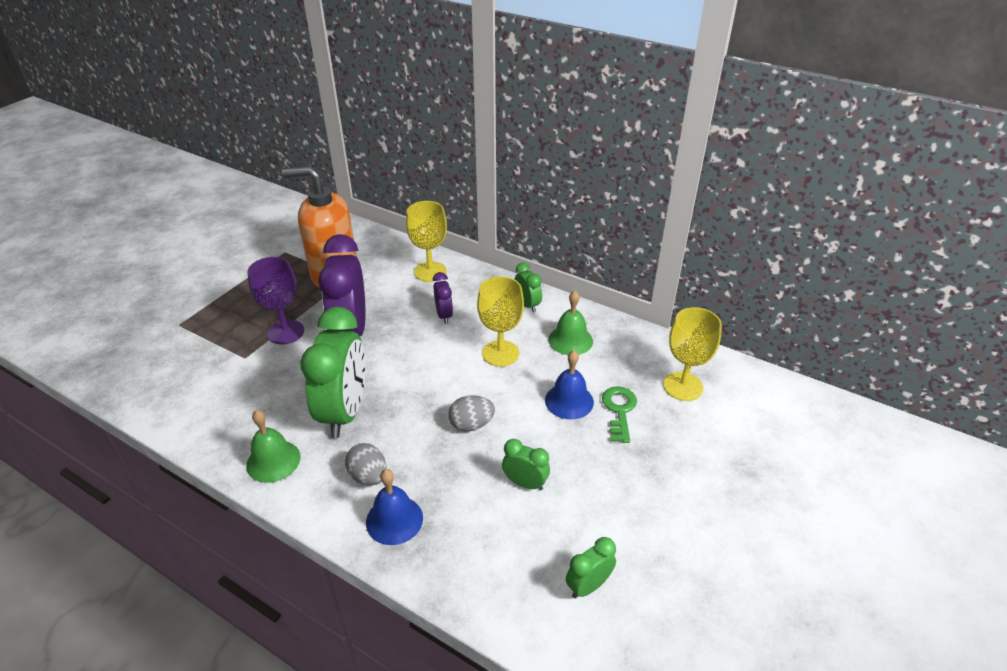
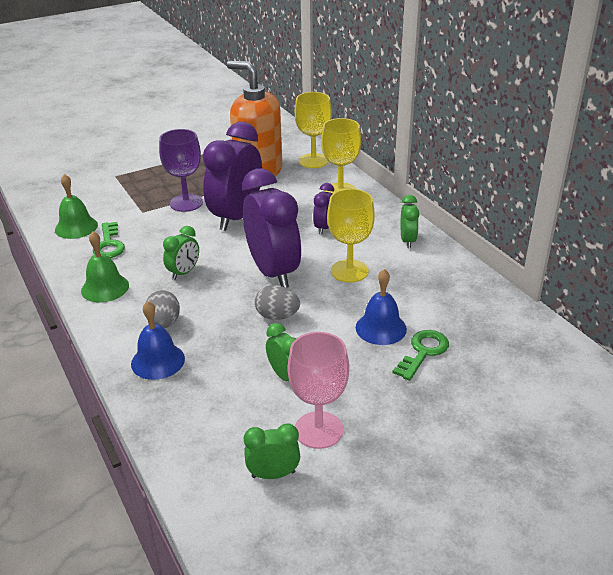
camera: 30 degrees right, 5 degrees down
(237, 409) = (109, 244): none -> green key
(345, 412) = (184, 273): green clock -> green clock, size x0.47
(433, 379) = (273, 272): none -> purple clock
(570, 340) = (425, 281): green bell -> green bell (76, 227)
(592, 524) = (318, 430): none -> pink goblet
(683, 386) = (508, 354): yellow goblet -> yellow goblet (313, 161)

